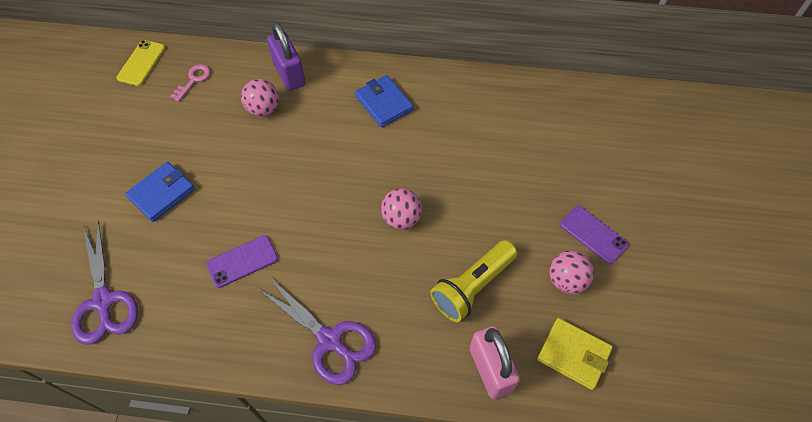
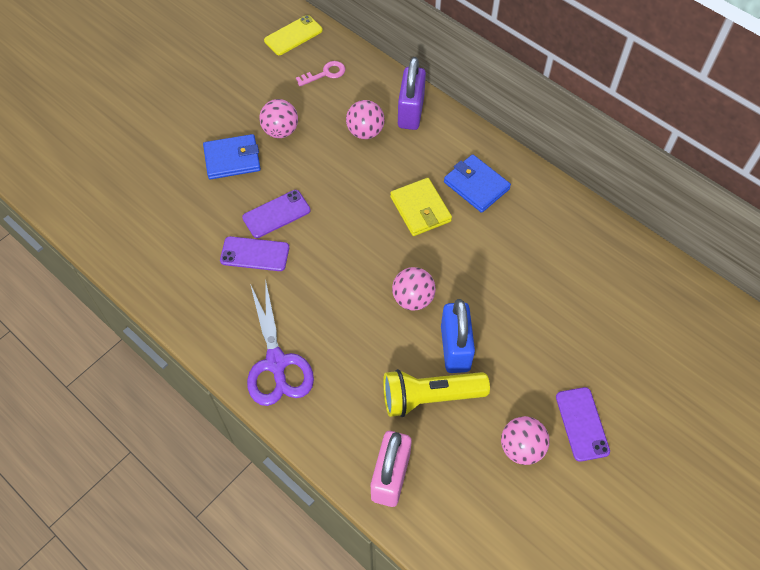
camera: 35 degrees right, 0 degrees up
(103, 301) = (131, 221): purple scissors -> none
(188, 146) = (280, 131): none -> pink ball
(236, 217) = (276, 214): none -> purple phone
(384, 103) = (476, 185): blue wallet -> blue wallet turned 45 degrees counterclockwise
(462, 236) = (455, 348): none -> blue padlock
(573, 354) = (475, 515): yellow wallet -> yellow wallet (420, 209)

